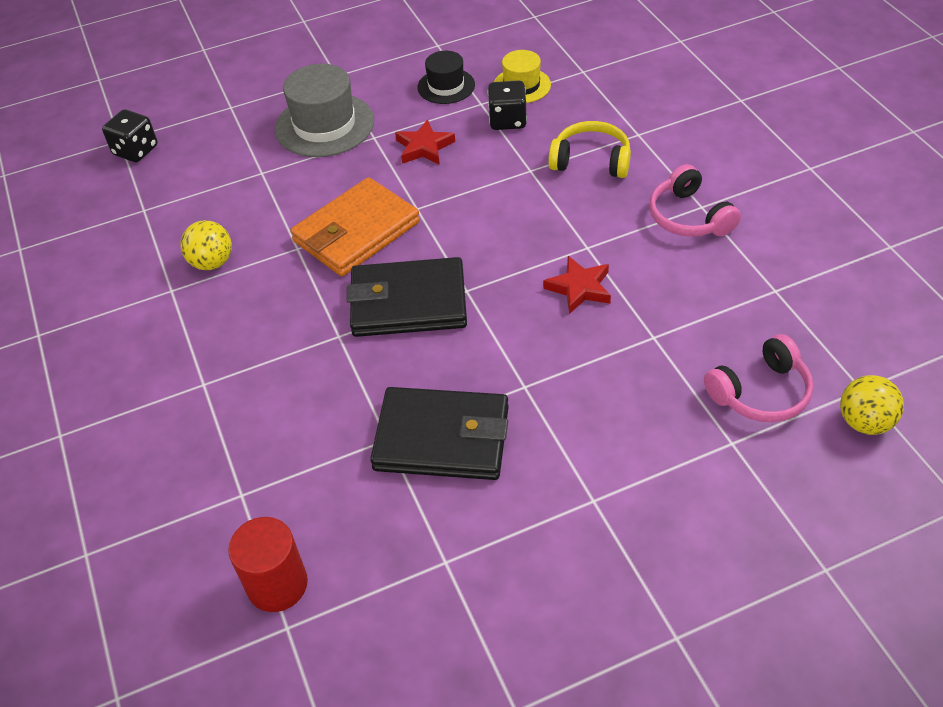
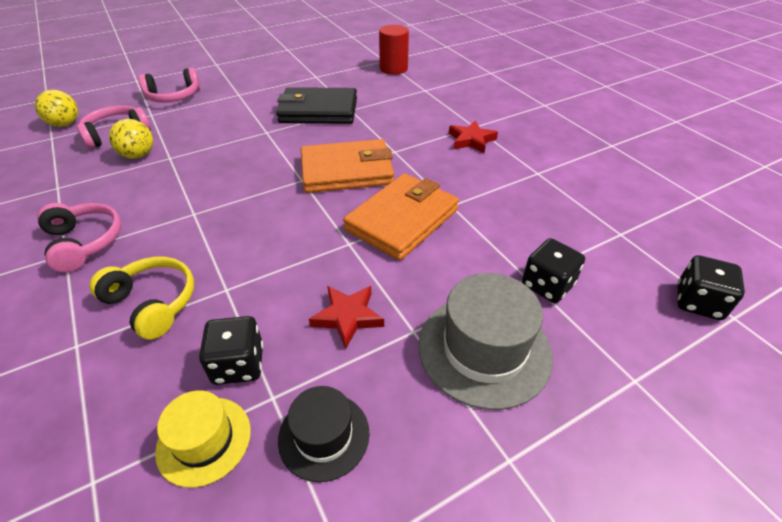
camera: 170 degrees right, 5 degrees down
(212, 263) = (518, 192): yellow ball -> yellow ball (138, 155)
(248, 166) = (547, 285): none -> black dice
(408, 302) = (346, 171): black wallet -> orange wallet
(579, 288) = (211, 184): red star -> red star (471, 140)
(591, 161) = (152, 303): yellow headphones -> yellow headphones turned 150 degrees counterclockwise
(716, 499) = (173, 96): none -> pink headphones

